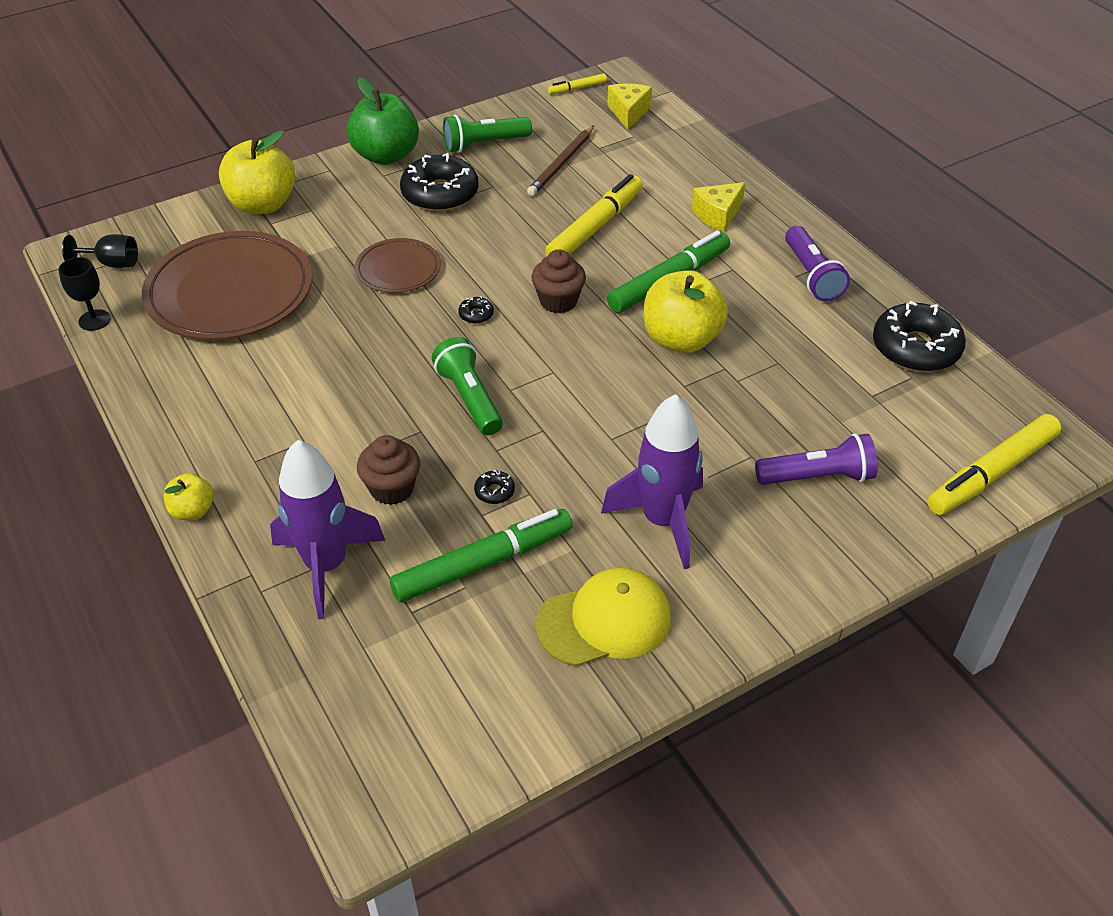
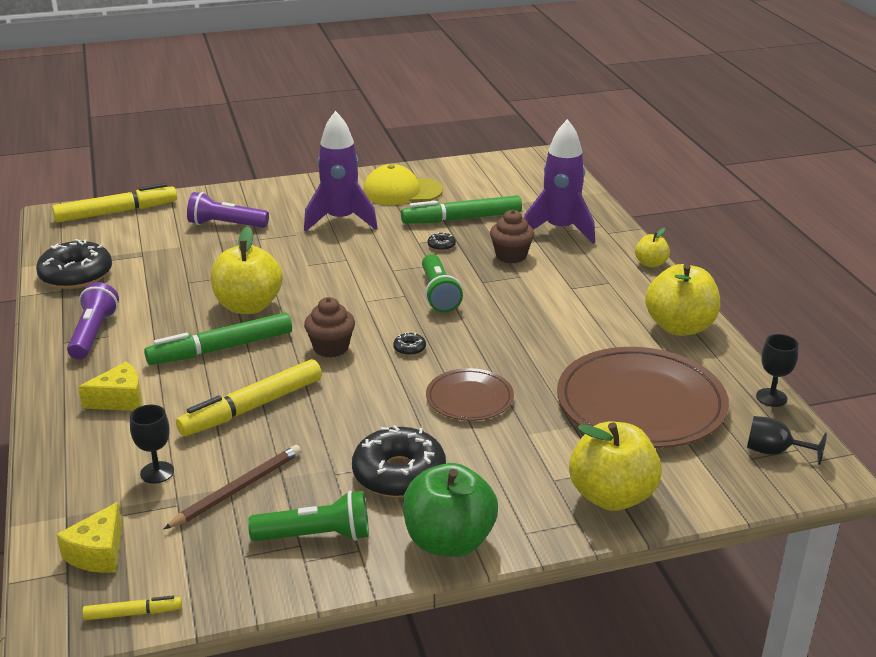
camera: 165 degrees left, 15 degrees down
(172, 398) = (680, 327): none -> yellow apple
(633, 165) = (157, 472): none -> black goblet

